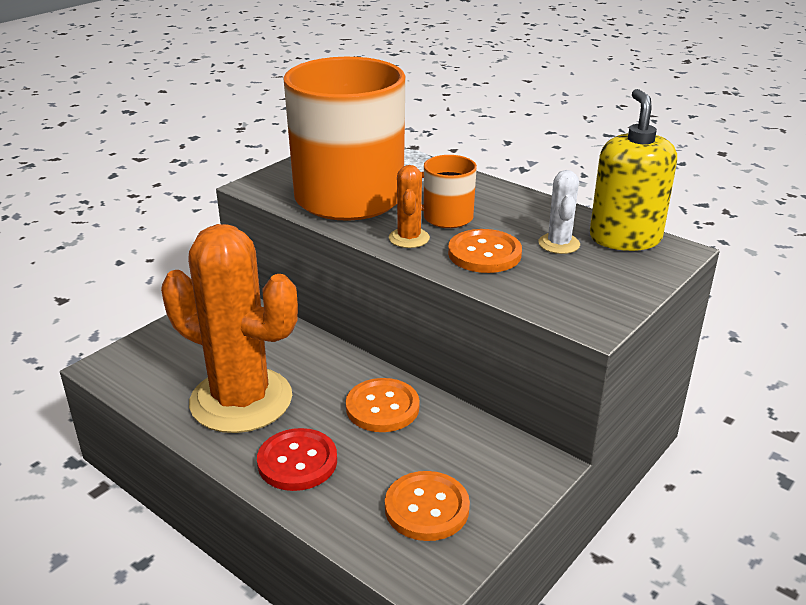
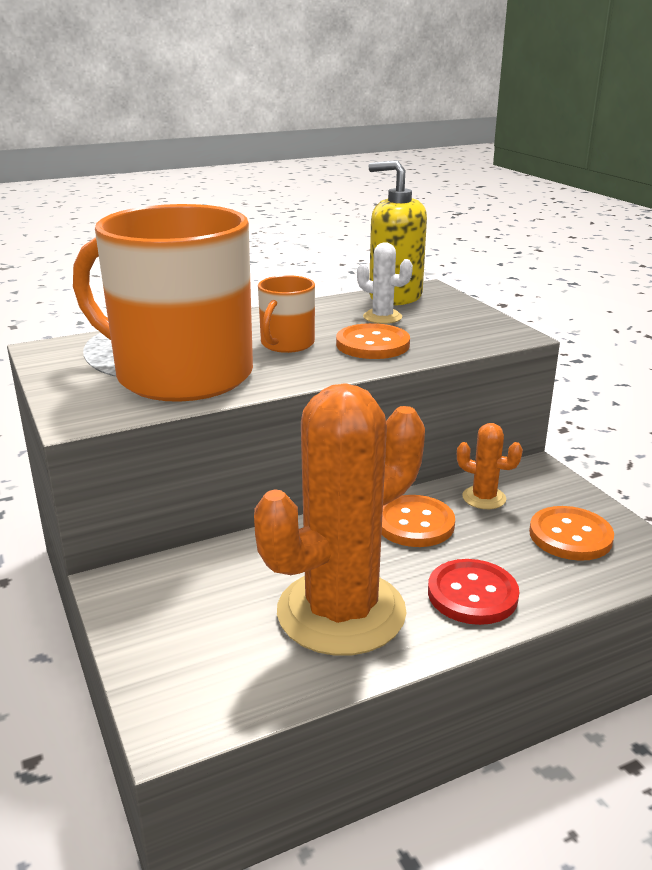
camera: 65 degrees left, 5 degrees down
(409, 238) = (310, 366): orange cactus -> orange cactus (484, 498)

